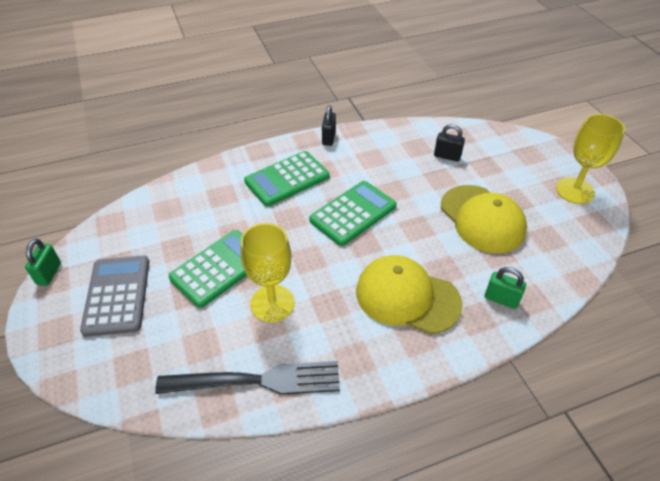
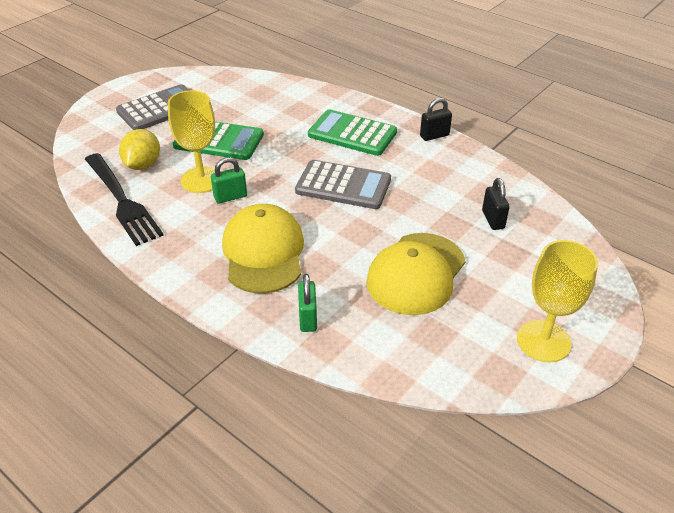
camera: 60 degrees right, 5 degrees down
(49, 274) = (160, 75): green padlock -> green padlock (230, 197)
(209, 343) = (143, 165): none -> yellow lemon
(353, 213) = (343, 186): green calculator -> grey calculator

